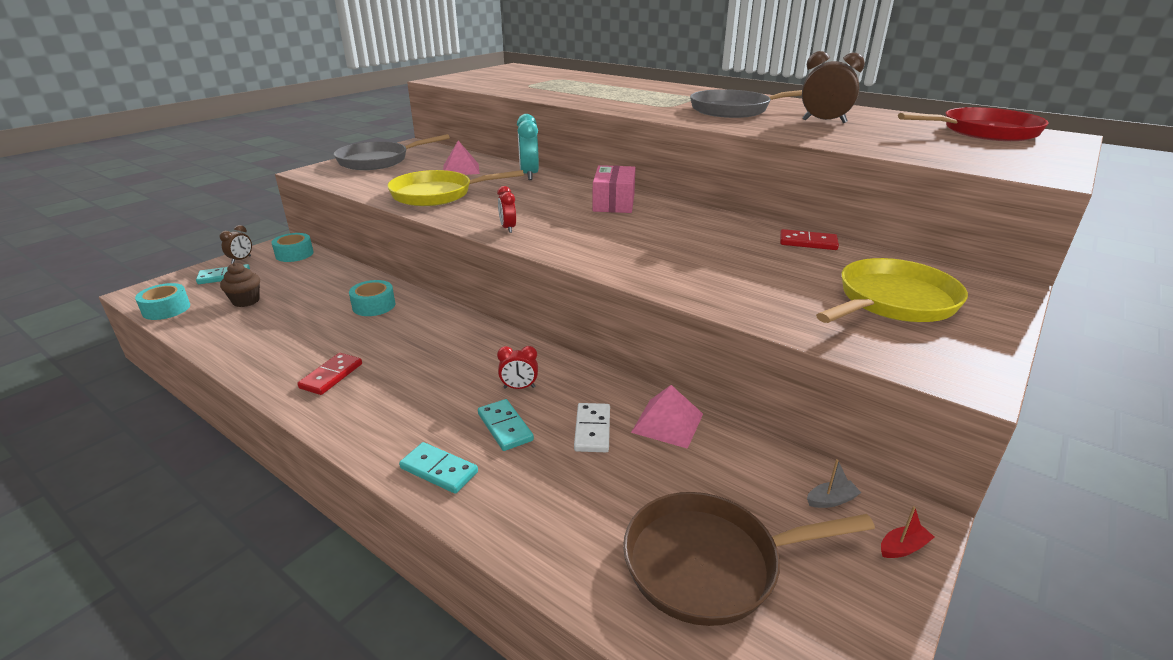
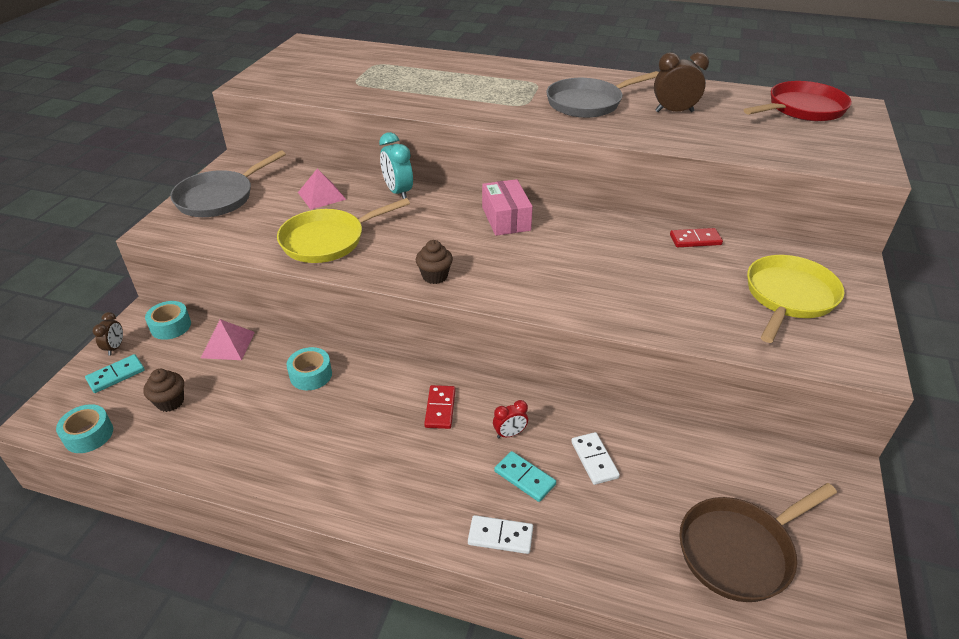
camera: 20 degrees left, 10 degrees up
(331, 376) = (334, 469): red domino -> red domino (440, 408)
(439, 470) = (500, 536): turquoise domino -> white domino
(508, 228) = (435, 276): red clock -> brown cupcake
(667, 423) = (646, 436): pink pyramid -> pink pyramid (228, 344)
(831, 500) = (790, 471): grey boat -> none
(903, 547) = (848, 496): red boat -> none

